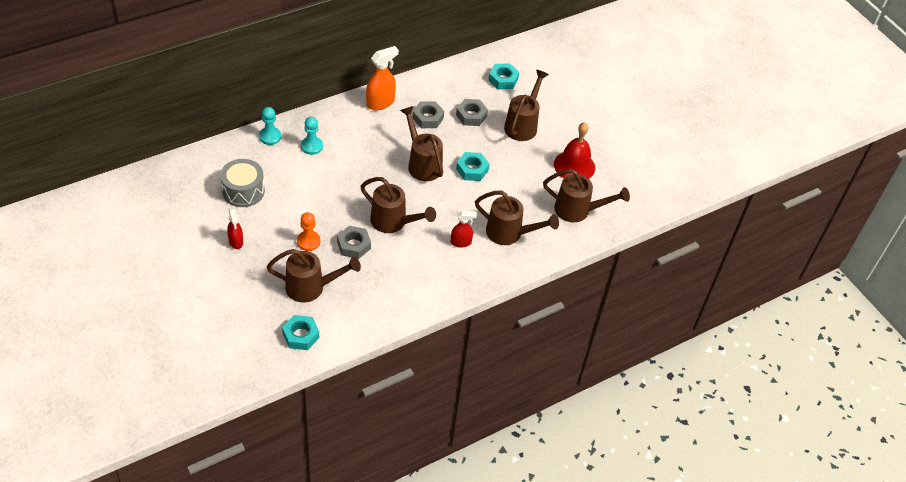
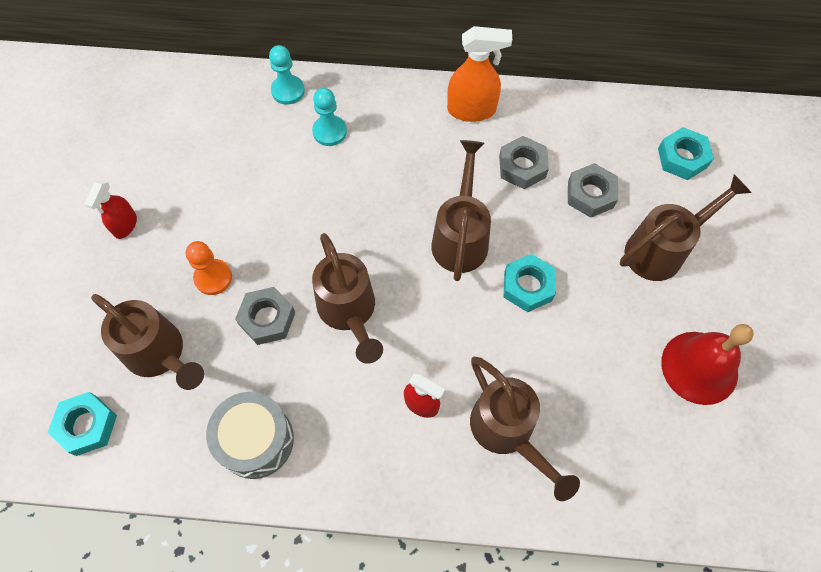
camera: 40 degrees right, 15 degrees up
(243, 191) = (193, 154): grey drum -> grey drum (256, 440)
(578, 210) = (650, 454): brown watering can -> none

